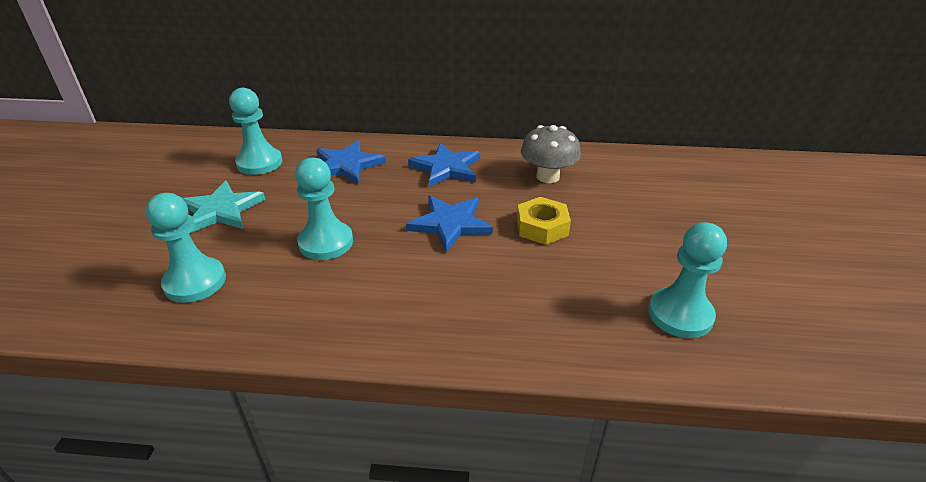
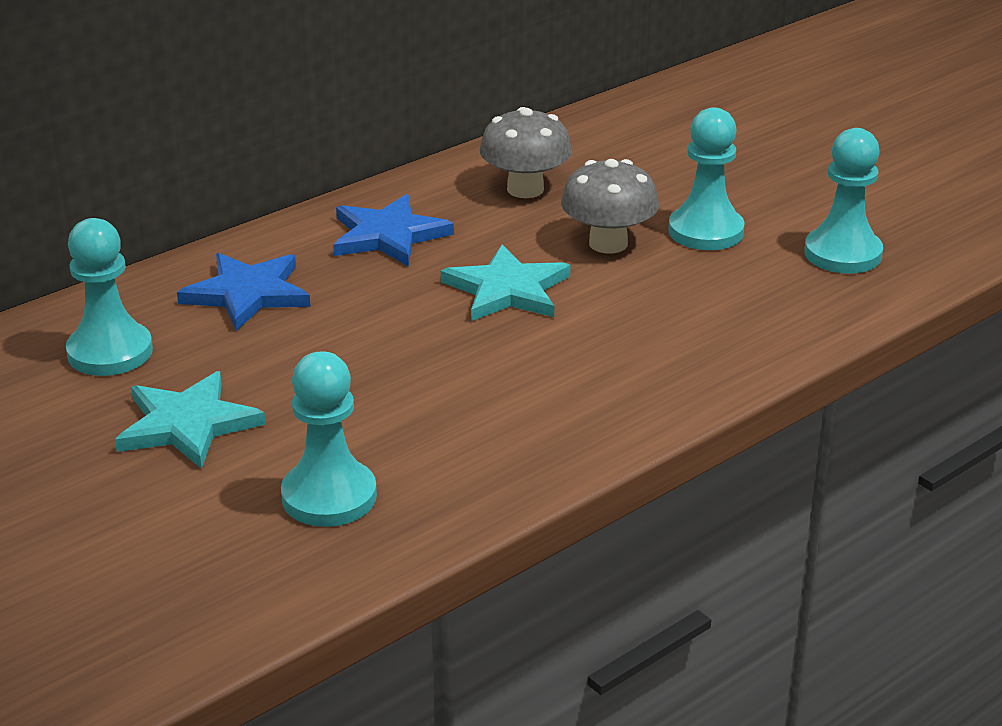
camera: 45 degrees left, 5 degrees down
(326, 242) = (402, 380): turquoise pawn -> turquoise pawn (705, 231)
(450, 224) = (507, 290): blue star -> turquoise star
(542, 227) = (608, 244): yellow nut -> grey mushroom

